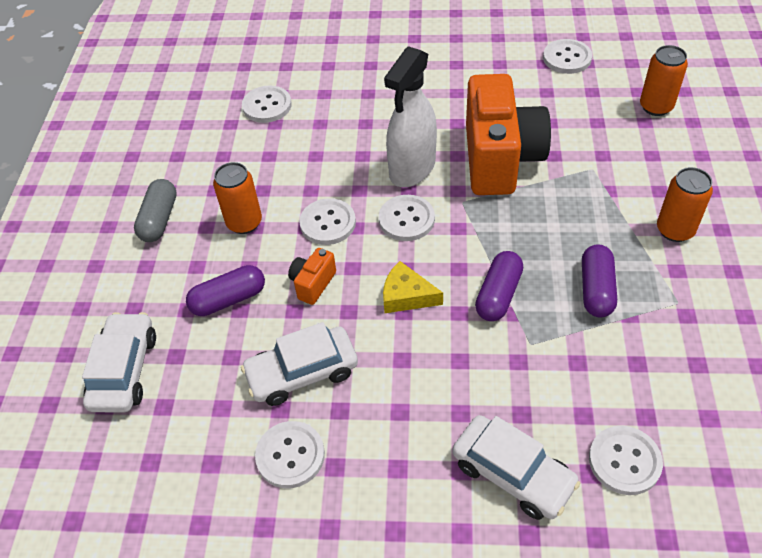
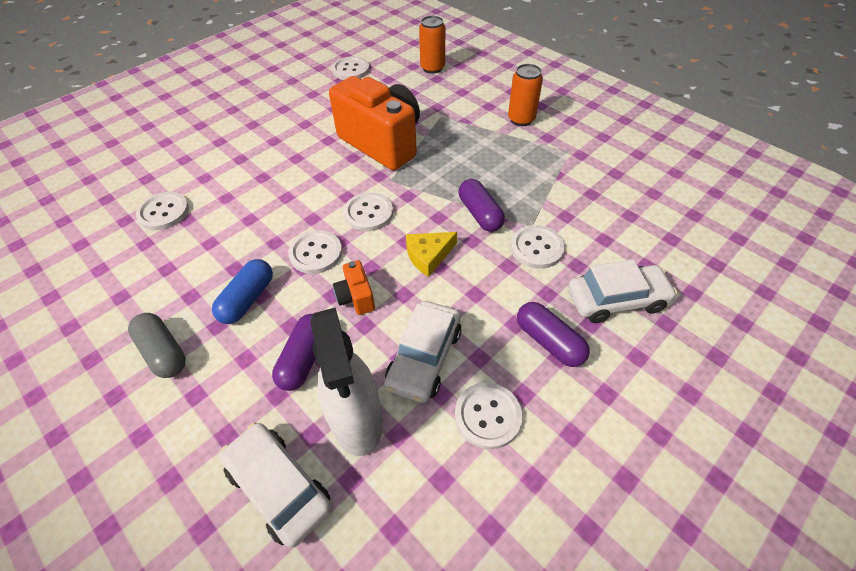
camera: 50 degrees left, 0 degrees up
(244, 223) = (248, 299): orange can -> blue capsule
(412, 168) = (332, 182): white spray bottle -> white spray bottle (357, 420)
(596, 289) = (525, 173): purple capsule -> purple capsule (549, 341)
(624, 461) = (651, 244): white button -> white button (536, 248)

